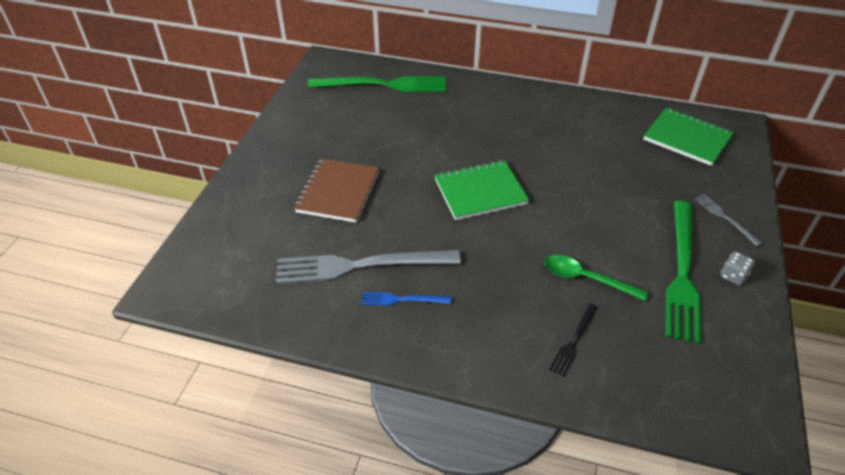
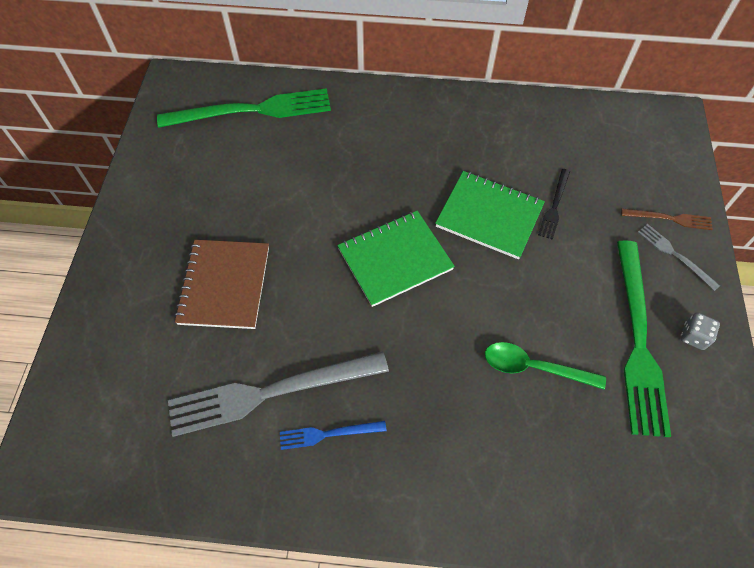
camera: 10 degrees left, 15 degrees up
(573, 341) = (532, 459): black fork -> black fork (554, 206)
(687, 138) = (619, 144): green notebook -> green notebook (489, 216)
(724, 193) = (670, 219): none -> brown fork

